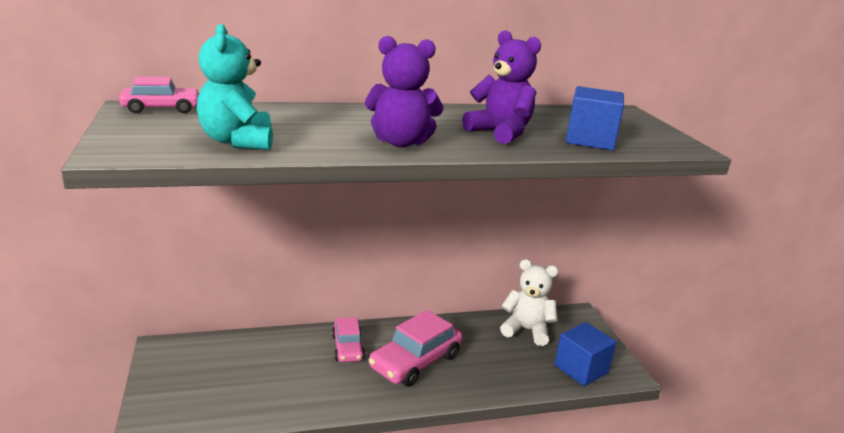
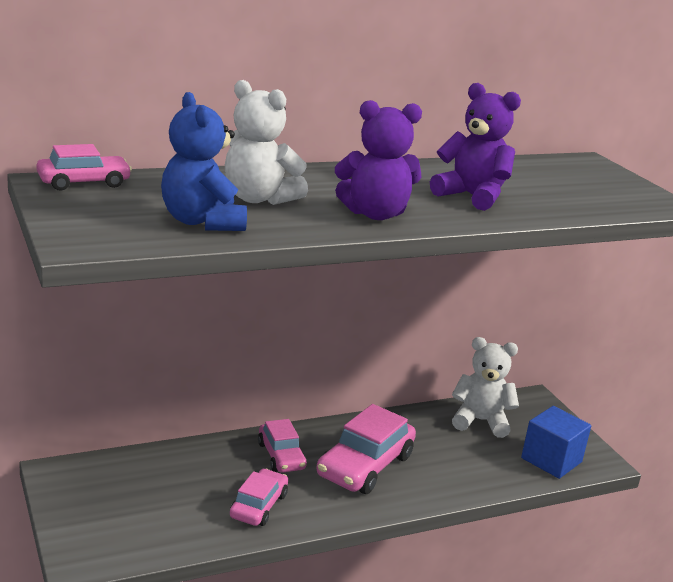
camera: 10 degrees left, 0 degrees up
(237, 141) = (202, 222): turquoise teddy bear -> blue teddy bear
(304, 126) = (259, 198): none -> white teddy bear
(313, 389) = (258, 506): none -> pink car
(590, 140) = (568, 200): blue cube -> none

